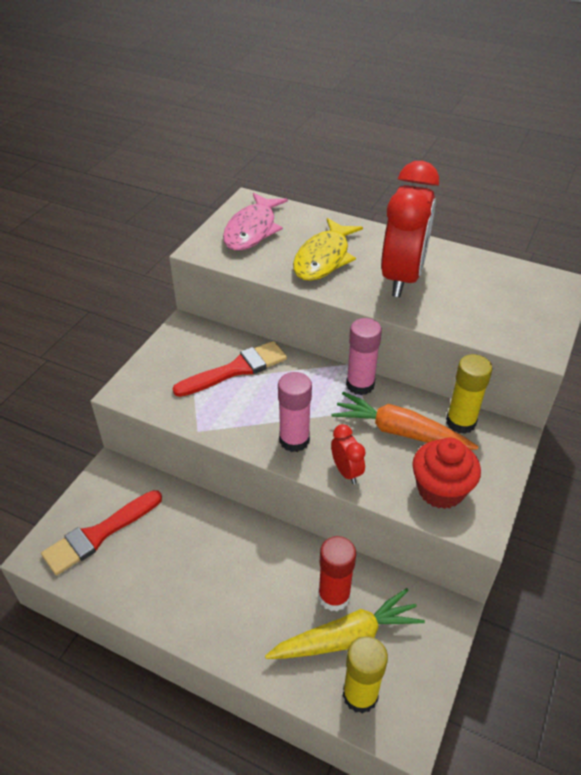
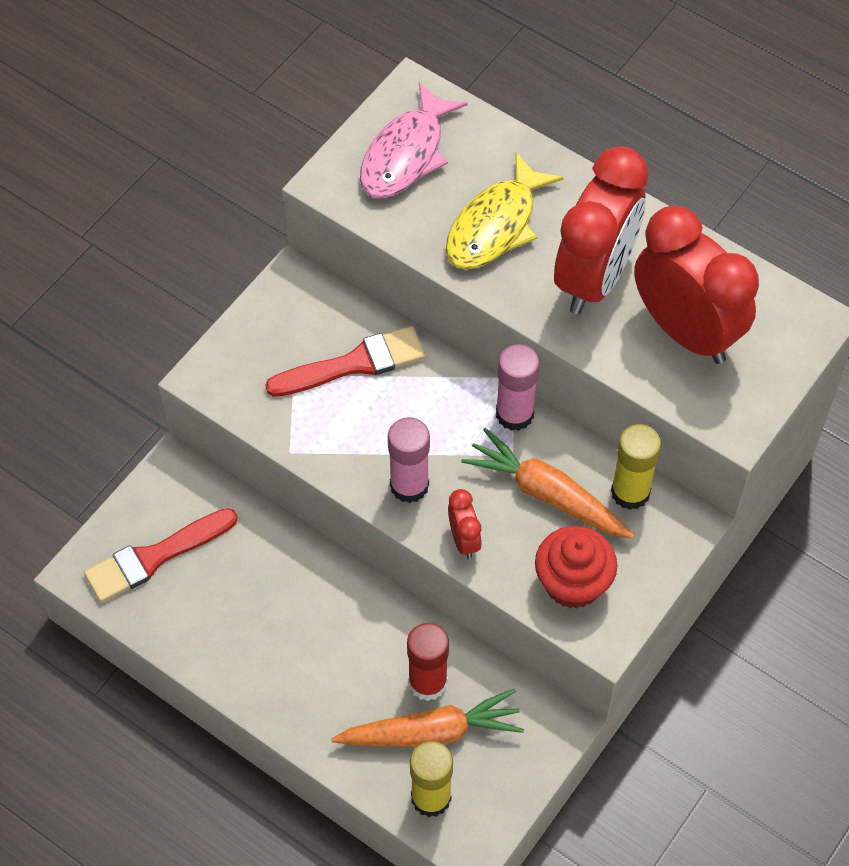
camera: 10 degrees right, 15 degrees up
(346, 637) = (431, 732): yellow carrot -> orange carrot
(478, 299) = (685, 331): none -> red clock

